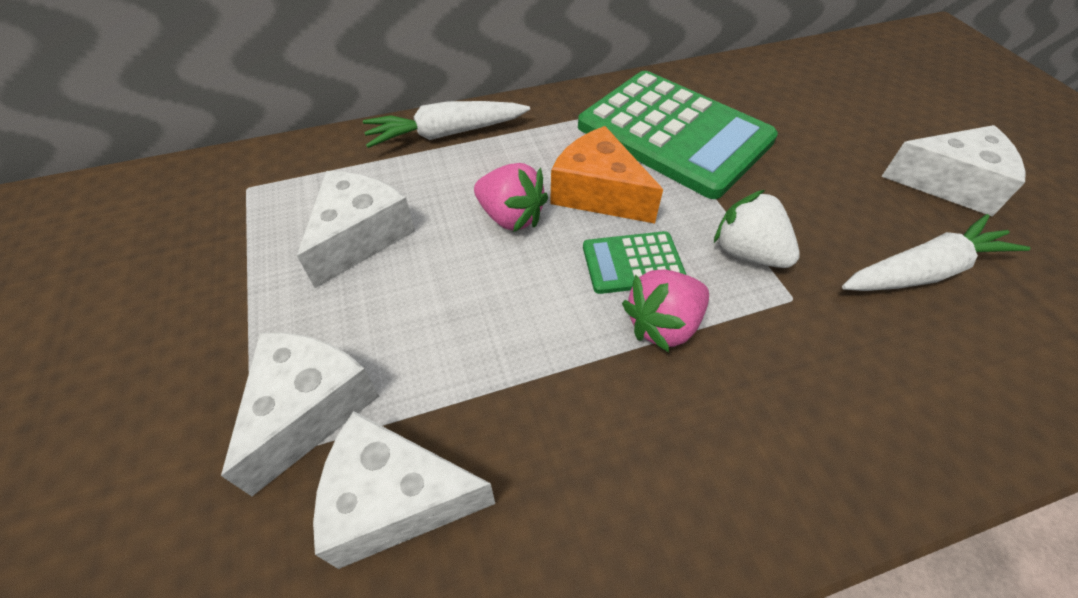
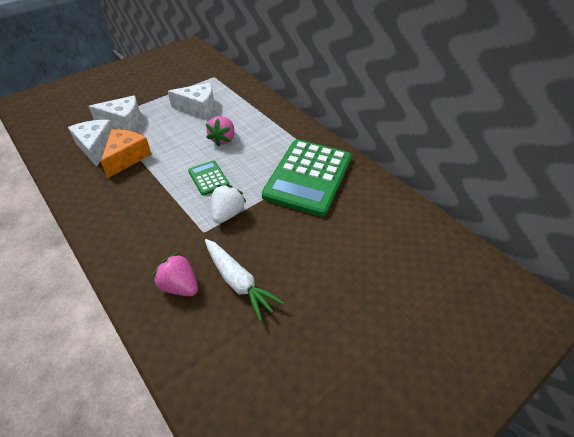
camera: 70 degrees right, 5 degrees down
(446, 134) = (268, 109): white carrot -> none
(598, 193) = (249, 160): orange cheese -> orange cheese (127, 158)
(663, 325) = (177, 192): pink strawberry -> pink strawberry (179, 286)
(949, 183) = (324, 300): white cheese -> none

